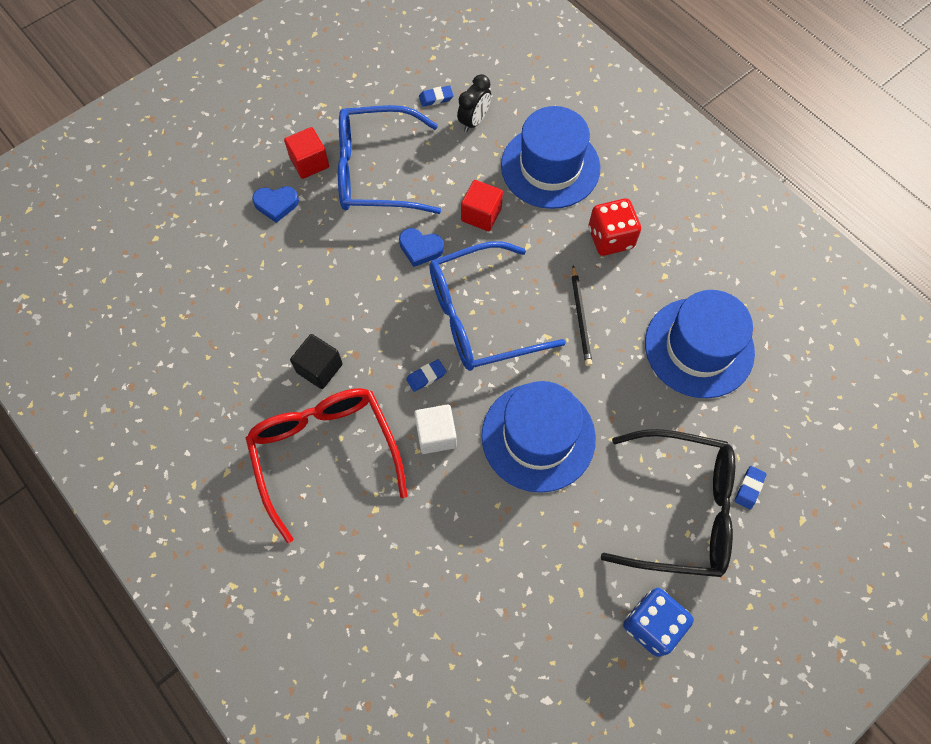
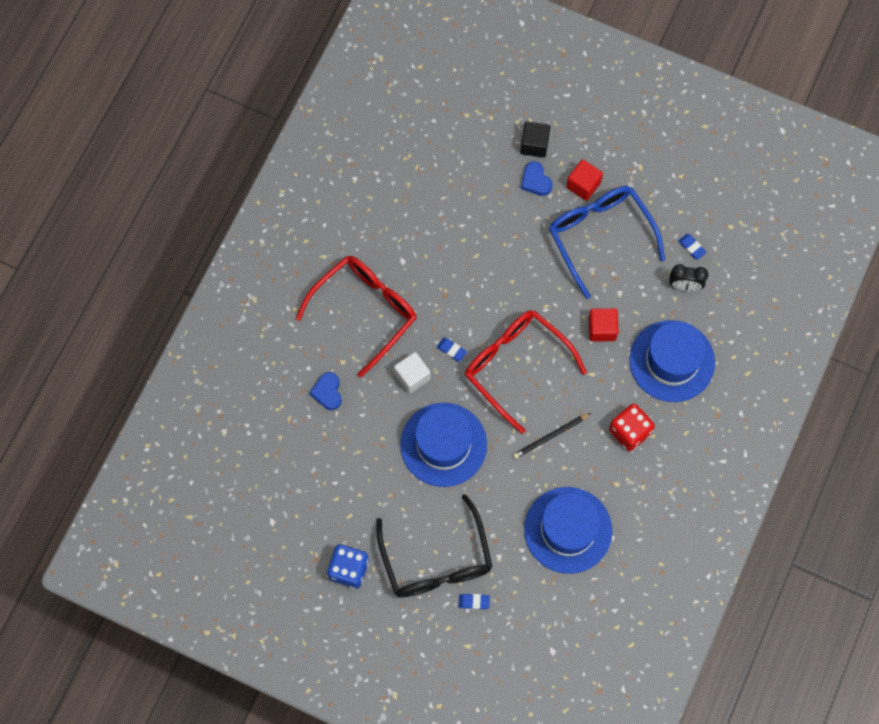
camera: 65 degrees right, 5 degrees up
(319, 368) = (423, 277): black cube -> black cube (534, 145)
(420, 248) = (550, 299): blue heart -> blue heart (327, 392)
(480, 317) = (516, 366): blue glasses -> red glasses

